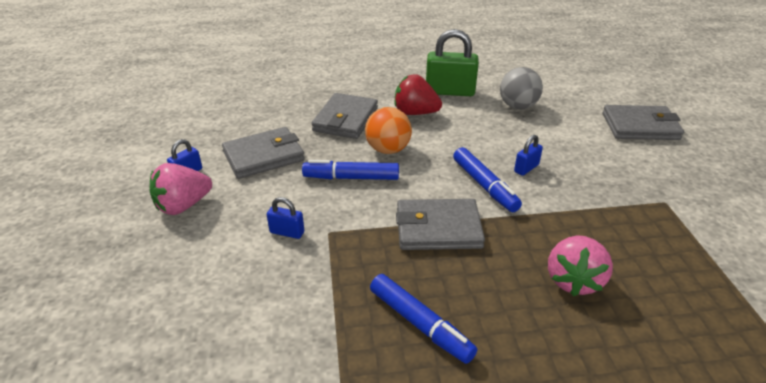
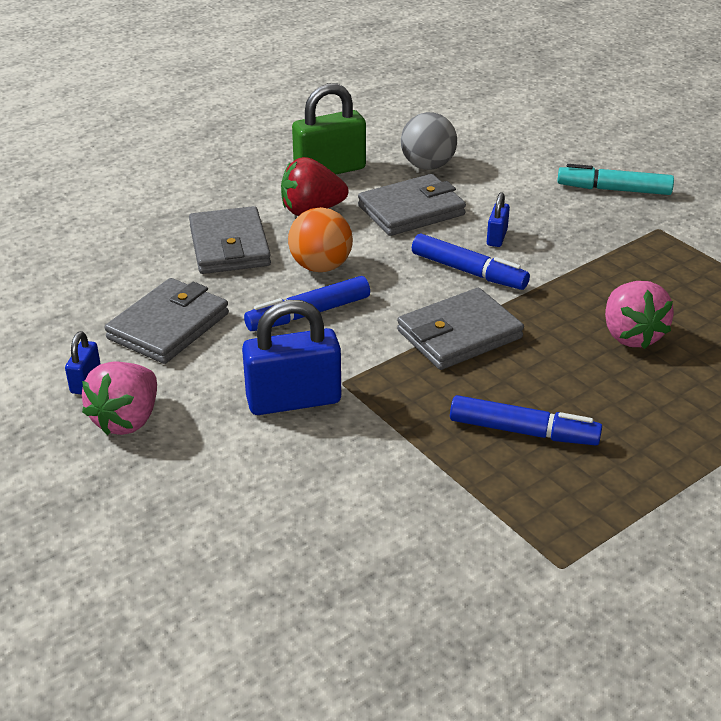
camera: 30 degrees left, 0 degrees up
(287, 232) = (293, 400): blue padlock -> blue padlock, size x2.03
(640, 126) = (578, 151): grey wallet -> grey wallet (411, 210)
(648, 162) = (614, 190): none -> turquoise marker

